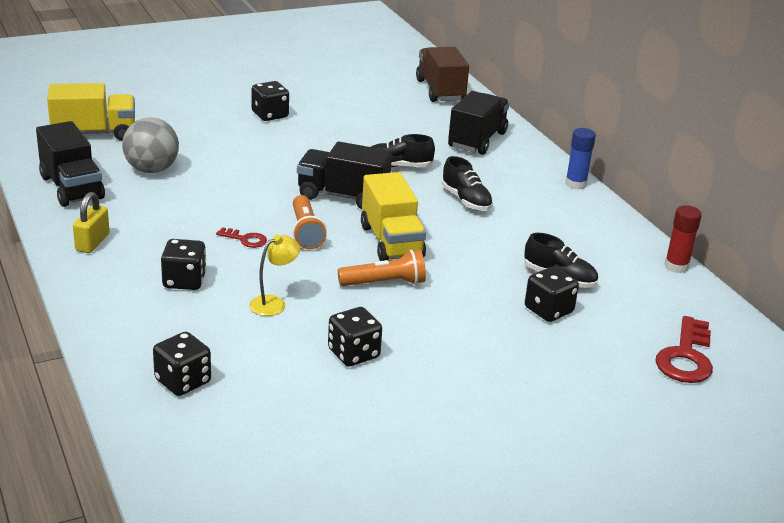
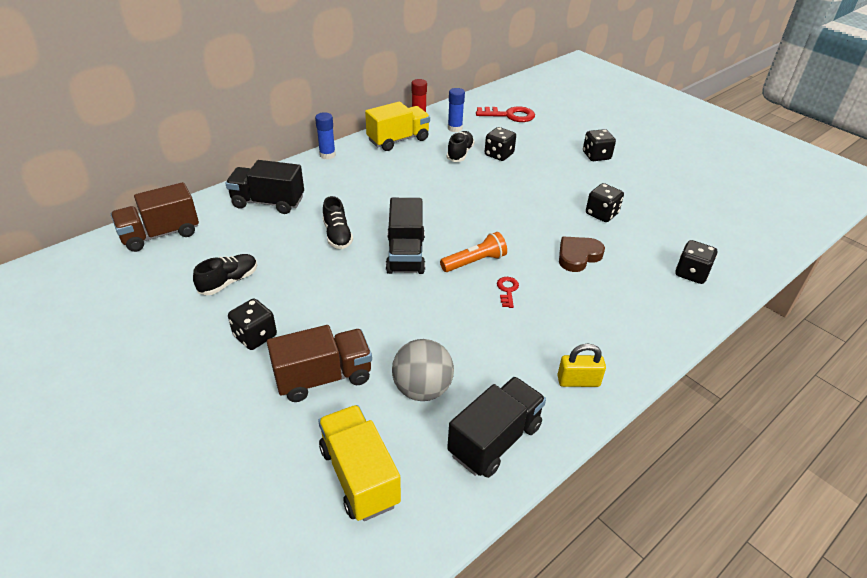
camera: 105 degrees left, 10 degrees up
(184, 281) = (588, 306): black dice -> black dice (596, 156)
(200, 134) = (323, 377): none -> brown truck
(274, 303) = (578, 256): yellow lamp -> brown heart
(384, 283) = (516, 215): orange flashlight -> none
(391, 241) = (461, 220): yellow truck -> yellow truck (398, 140)
(466, 200) = (378, 196): black shoe -> black shoe (229, 282)
(641, 291) = (455, 128): none -> blue glue stick

